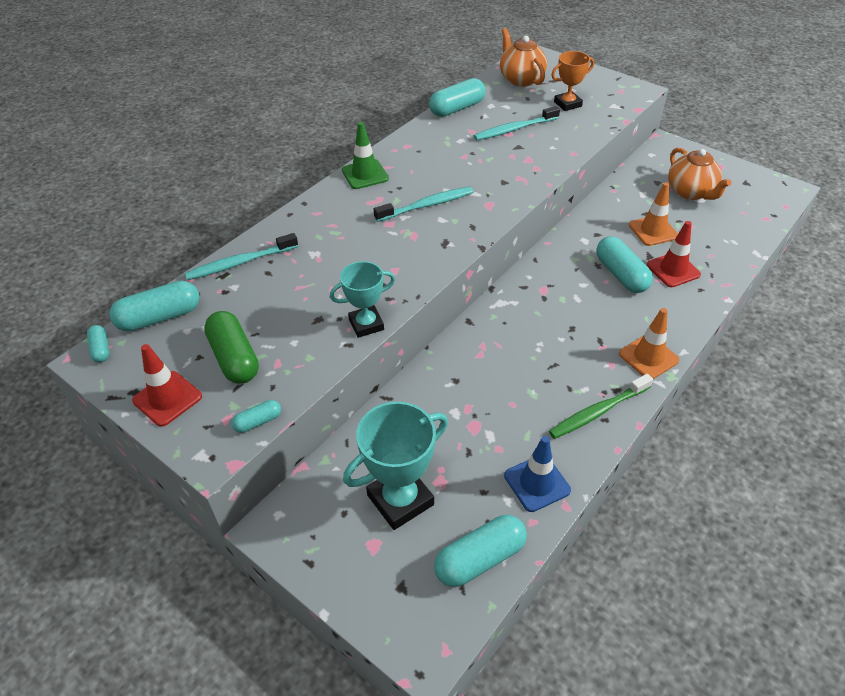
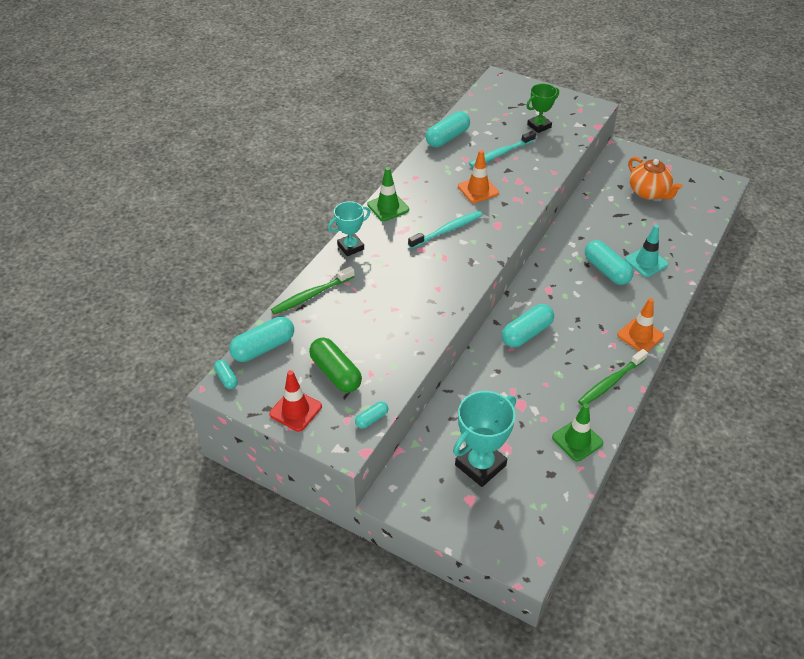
camera: 10 degrees left, 0 degrees up
(240, 263) = (311, 295): turquoise toothbrush -> green toothbrush
(366, 324) = (429, 335): turquoise trophy -> turquoise trophy (350, 247)
(480, 559) = (549, 498): turquoise capsule -> turquoise capsule (526, 333)
(521, 79) = (494, 104): orange teapot -> none
(537, 483) = (577, 440): blue traffic cone -> green traffic cone
(567, 104) = (539, 126): orange trophy -> green trophy
(653, 231) = (624, 230): orange traffic cone -> orange traffic cone (478, 190)
(673, 270) = (646, 262): red traffic cone -> turquoise traffic cone

